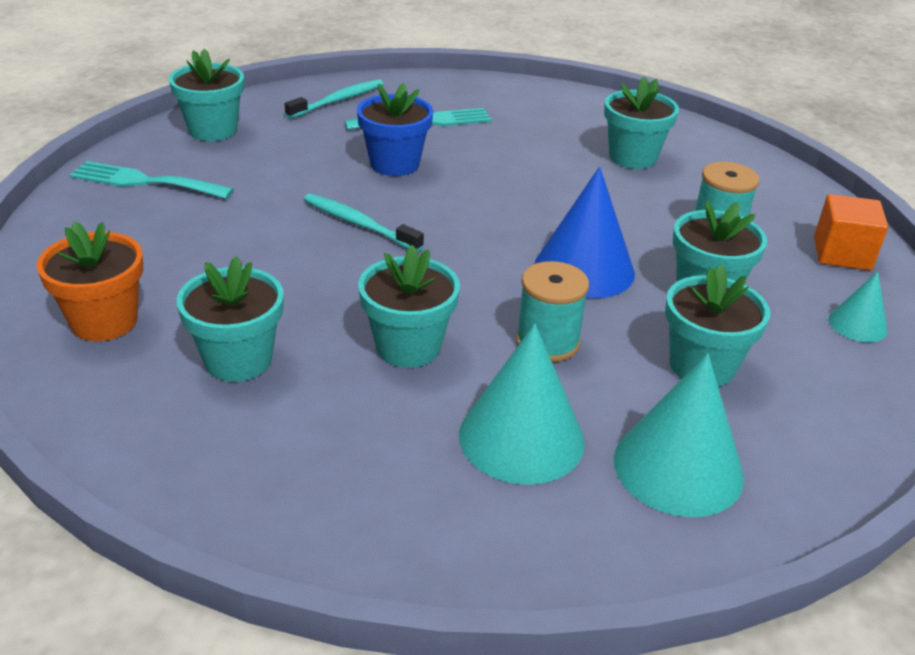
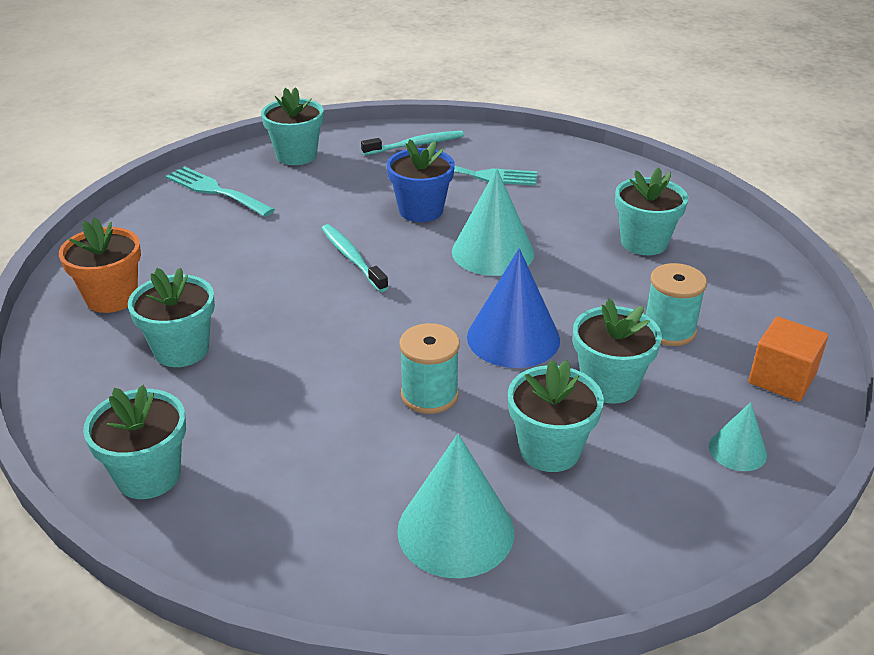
camera: 25 degrees right, 0 degrees up
(408, 347) = (313, 370): turquoise flower pot -> turquoise flower pot (148, 475)
(521, 438) = (345, 468): turquoise cone -> turquoise cone (493, 252)

